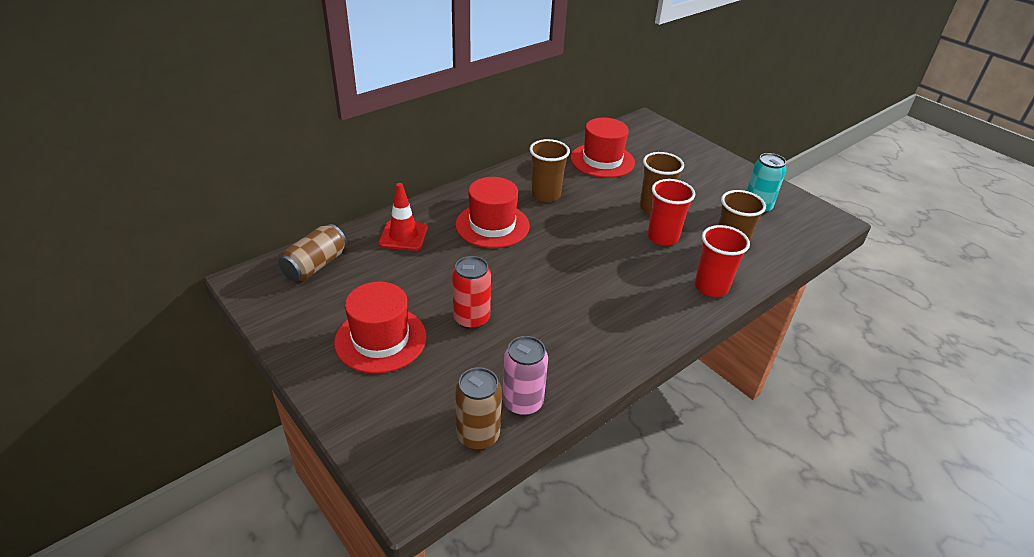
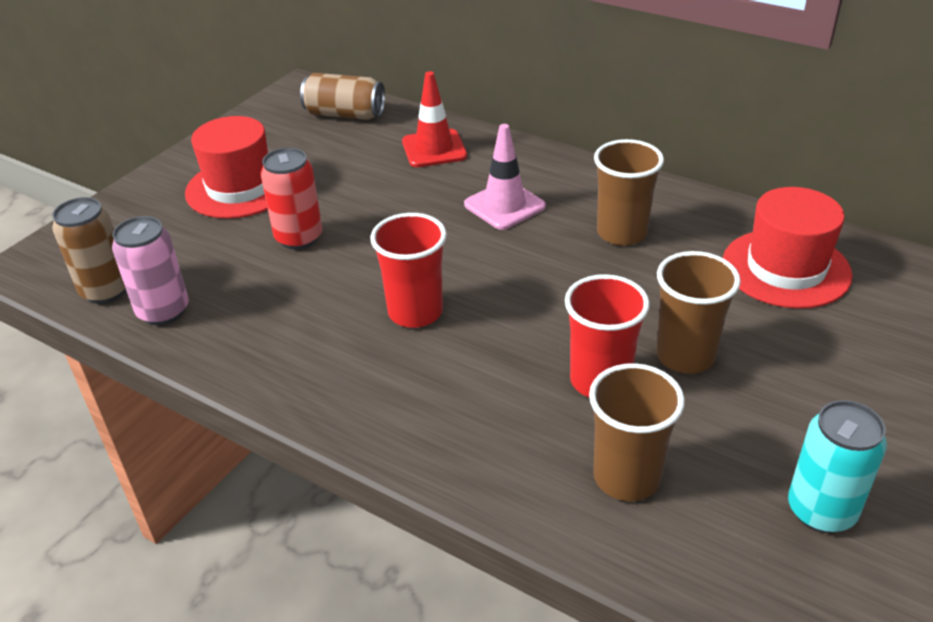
camera: 75 degrees right, 0 degrees up
(492, 225) = (504, 205): red hat -> pink traffic cone
(711, 287) = (489, 464): red cup -> red cup (415, 312)

